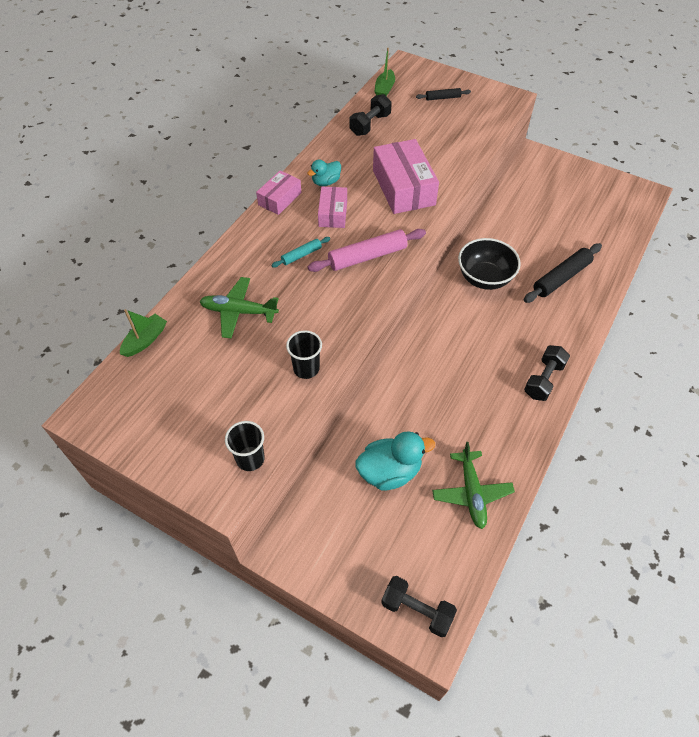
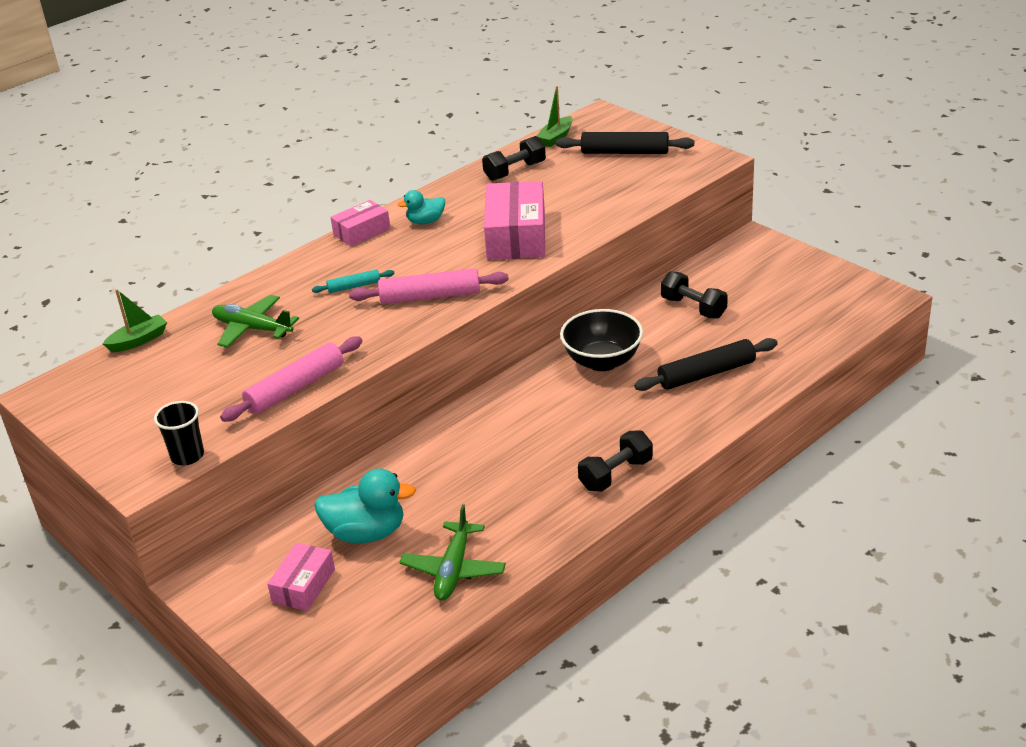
camera: 20 degrees right, 20 degrees down
(306, 368) = (295, 388): black cup -> pink rolling pin
(333, 213) = (415, 252): pink box -> pink box (304, 585)
(417, 610) = (321, 666): black dumbbell -> black dumbbell (693, 308)
(442, 98) = (624, 152): black rolling pin -> black rolling pin, size x1.86

